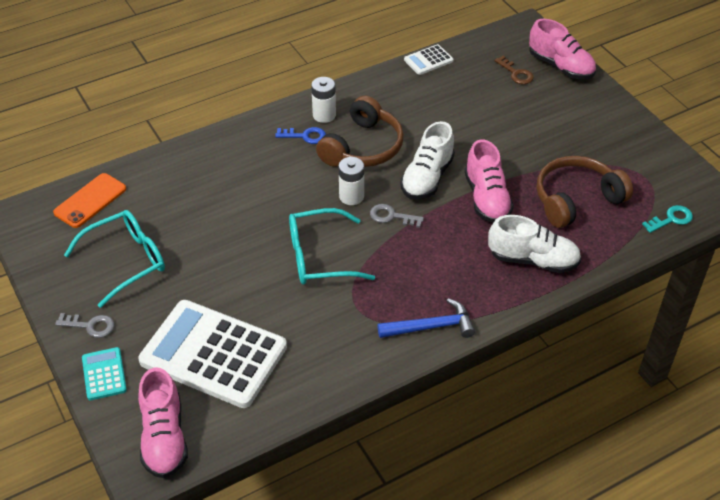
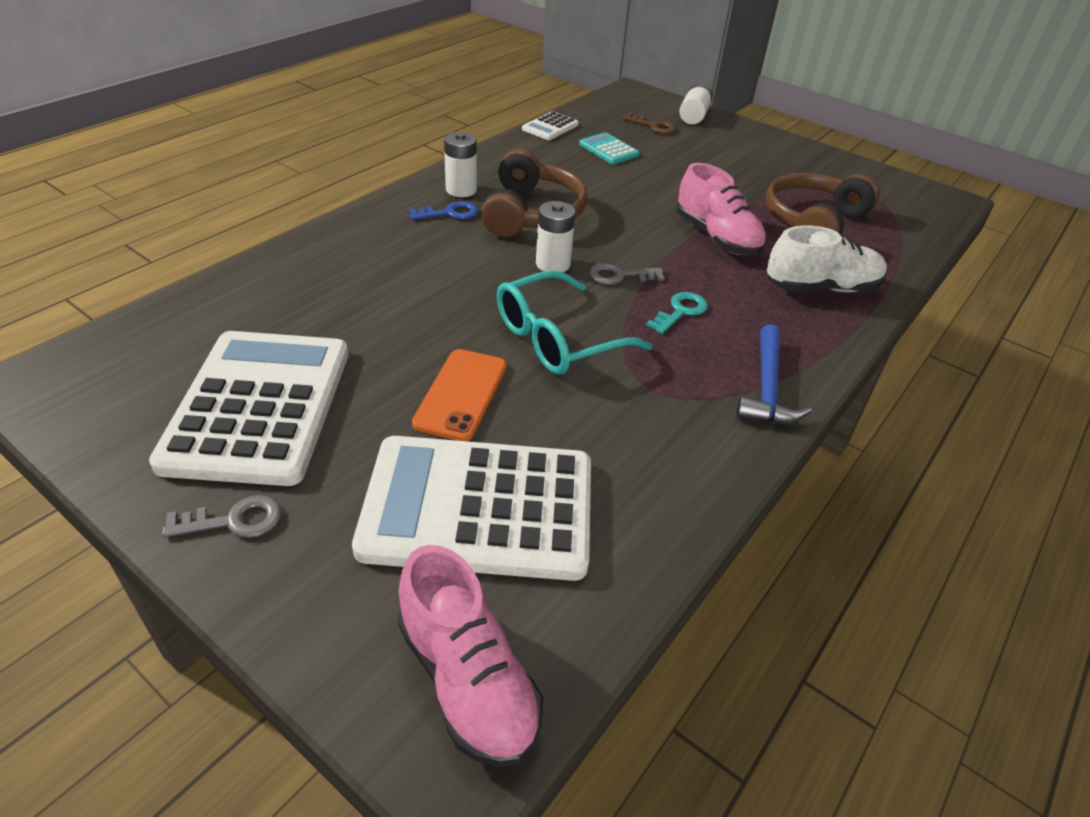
camera: 25 degrees left, 5 degrees down
(90, 201) = (161, 338): orange phone -> orange phone (461, 394)
(104, 374) = (295, 597): turquoise calculator -> turquoise calculator (608, 149)
(126, 261) = (259, 406): turquoise glasses -> white calculator
(427, 178) = (632, 230): white shoe -> none
(431, 327) = (767, 388): blue hammer -> blue hammer turned 135 degrees clockwise
(561, 66) = (693, 116): pink shoe -> white battery
(671, 219) = (922, 222): turquoise key -> turquoise key (680, 311)

